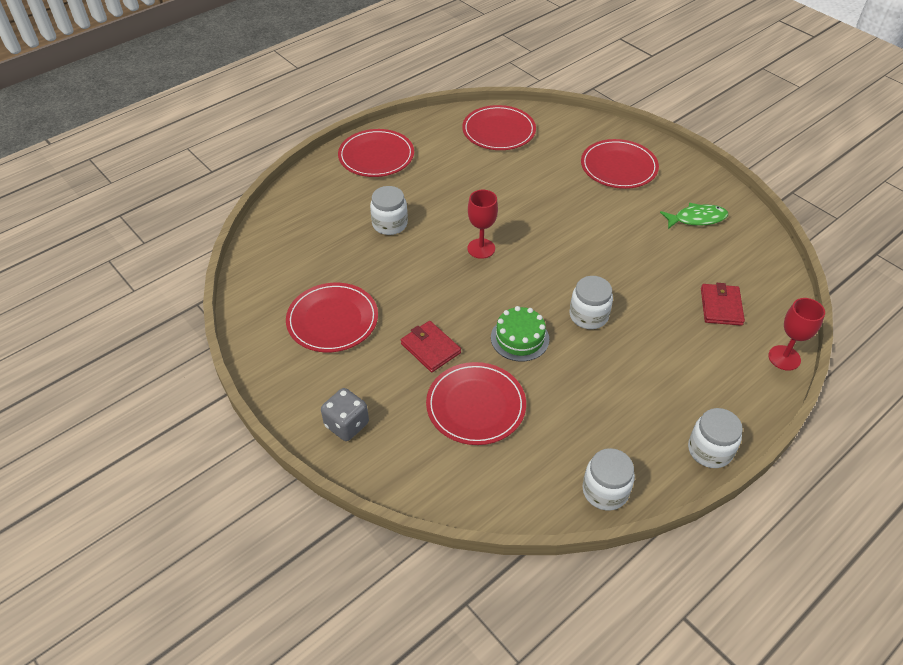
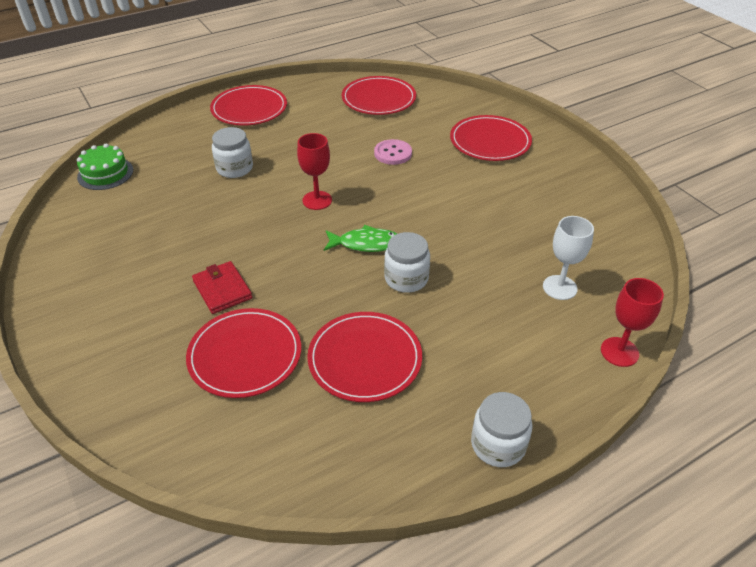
camera: 10 degrees right, 5 degrees down
(332, 320) = (135, 249): red plate -> red plate (365, 359)
(347, 425) = (98, 355): grey dice -> none
(519, 338) = (322, 292): green cake -> green cake (105, 173)
(533, 190) = (393, 153): none -> pink button
(605, 491) = (355, 473): white jar -> none
(697, 219) = (559, 197): green fish -> green fish (366, 244)
(721, 306) = (559, 287): red wallet -> white goblet

